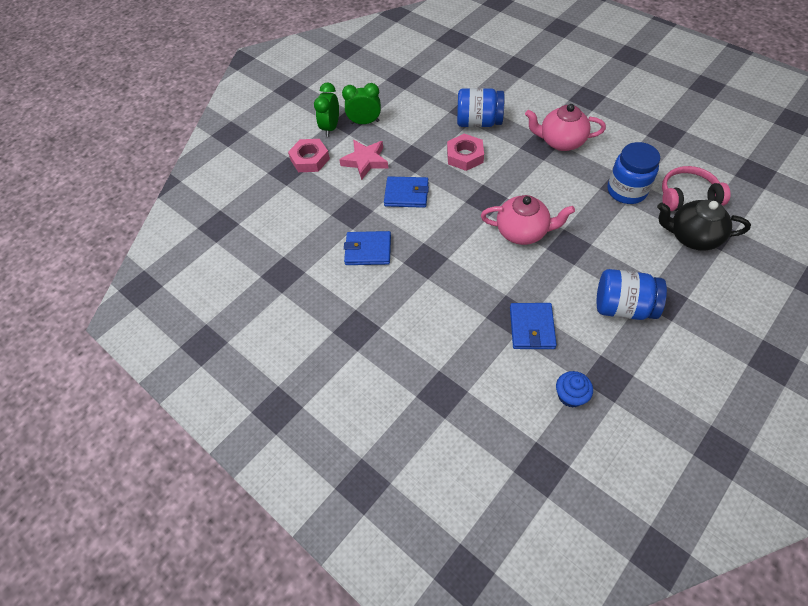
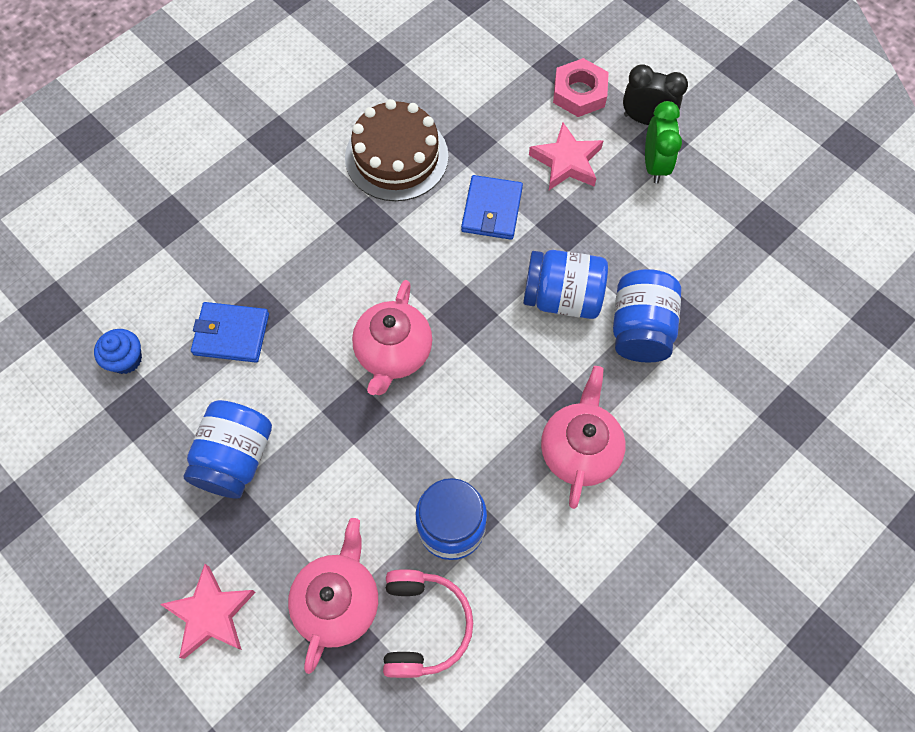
camera: 90 degrees right, 10 degrees up
(331, 128) = (646, 120): green clock -> black clock
(368, 250) = (396, 157): blue wallet -> brown cake
(465, 156) = (562, 297): pink nut -> blue jar
(692, 237) = (338, 601): black teapot -> pink teapot
(730, 301) = (211, 614): none -> pink star

